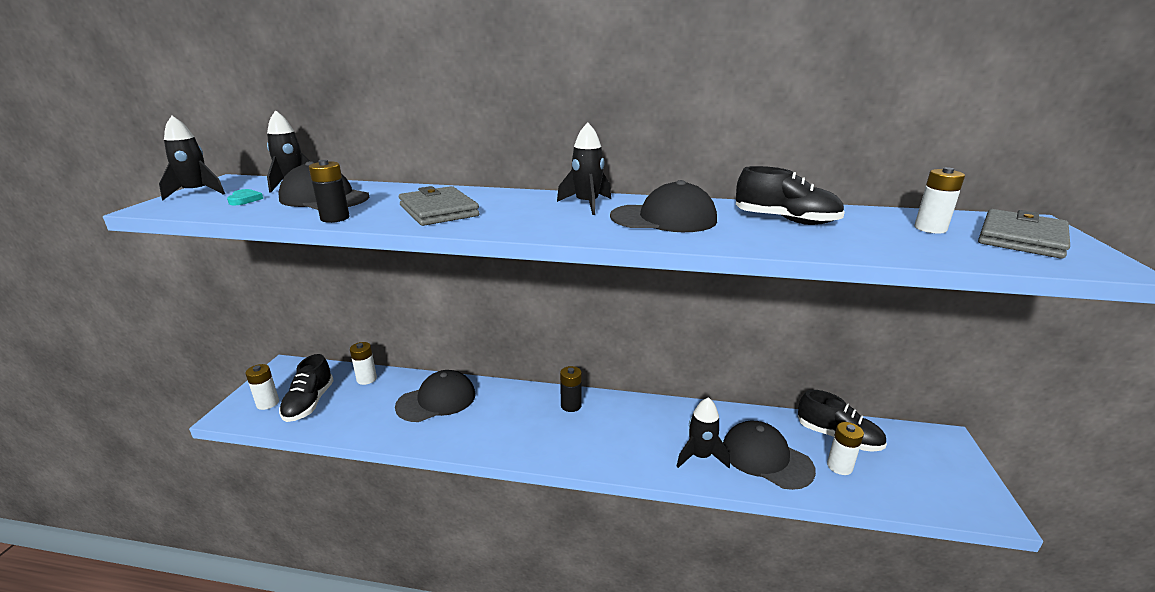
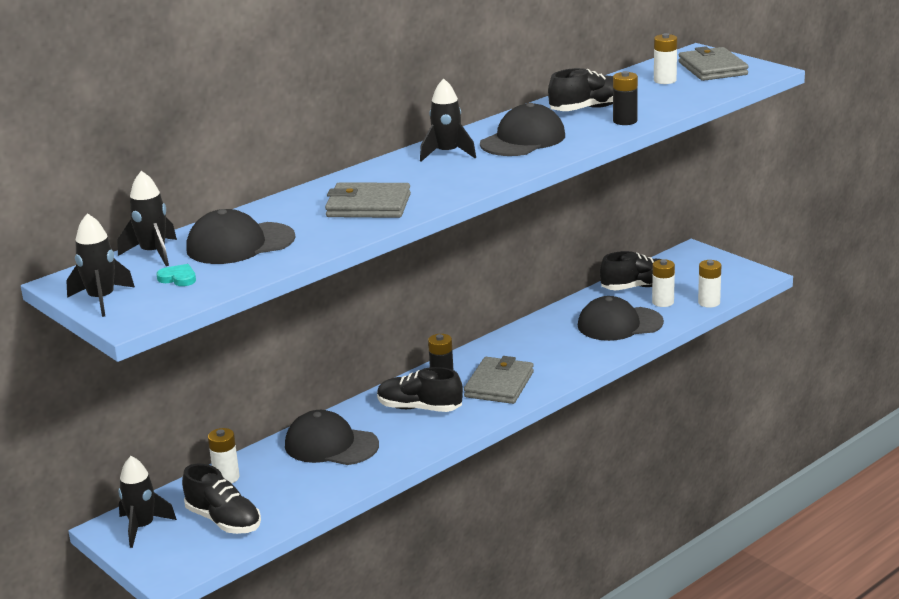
camera: 50 degrees left, 0 degrees up
(267, 403) = (183, 547): white battery -> white battery (709, 302)
(335, 218) = (319, 246): black battery -> black battery (625, 121)
(437, 400) = (331, 445): black cap -> black cap turned 75 degrees counterclockwise
(520, 415) = (419, 408): none -> black shoe
(593, 438) = (499, 384): none -> grey wallet
(700, 456) = (583, 348): black rocket -> black rocket (142, 527)

